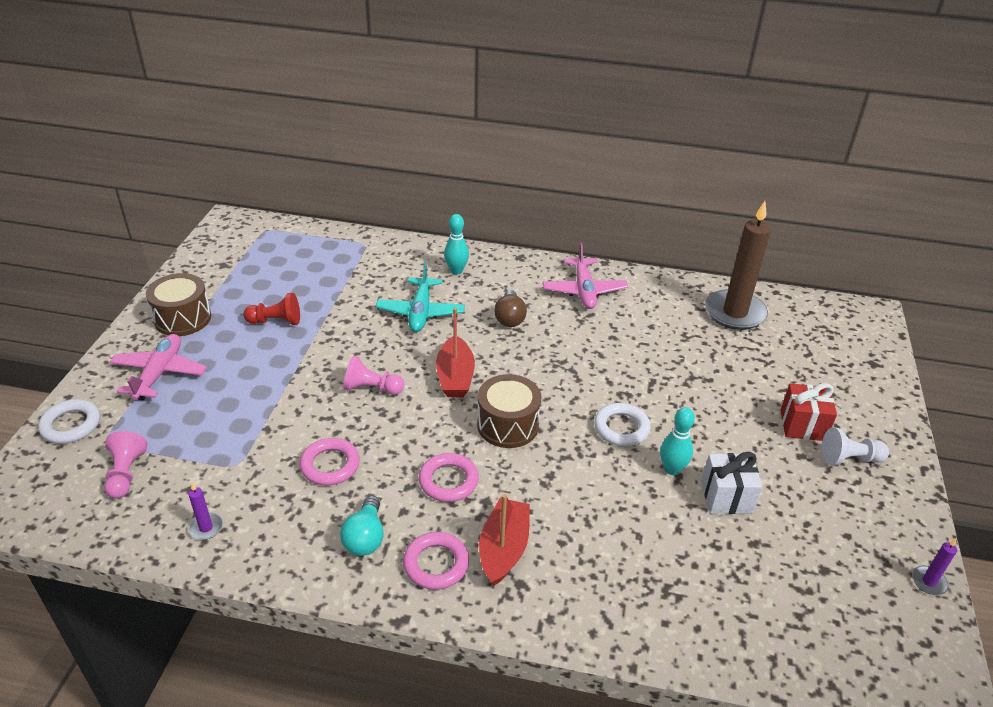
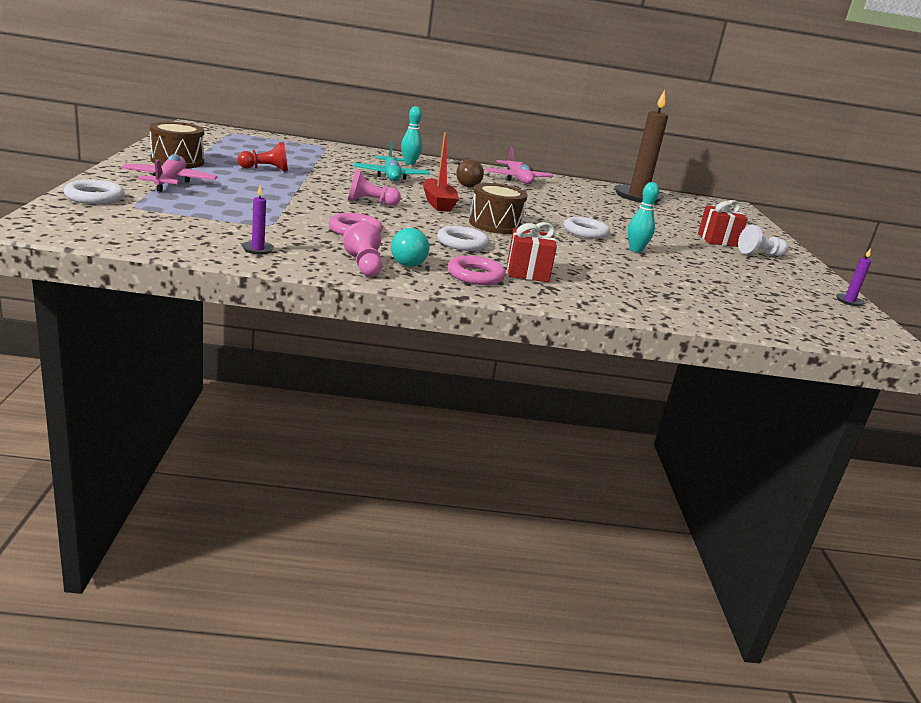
camera: 15 degrees left, 15 degrees down
(126, 474) = (164, 222): pink pawn -> pink pawn (364, 265)
(448, 481) = (462, 243): pink ring -> white ring
(504, 549) = (527, 272): red boat -> red gift
(726, 497) = (684, 262): white gift -> none

